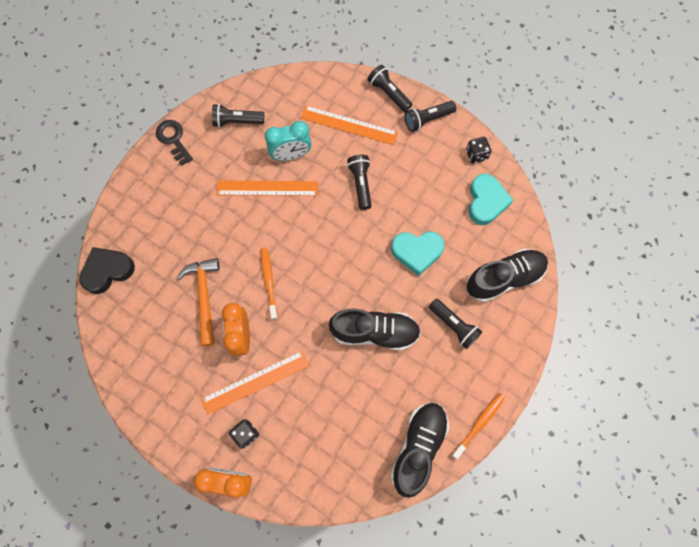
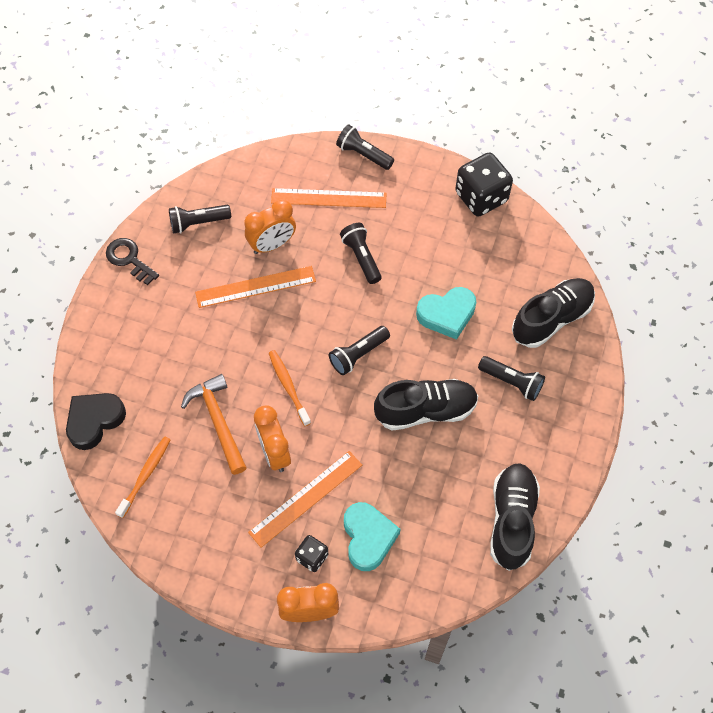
camera: 15 degrees left, 10 degrees down
(291, 155) = (272, 245): turquoise clock -> orange clock
(427, 119) = (415, 172): black flashlight -> black flashlight (358, 354)
(476, 155) = (481, 197): black dice -> black dice, size x1.92
(479, 424) = (571, 478): orange toothbrush -> orange toothbrush (145, 475)
(486, 202) = (507, 244): turquoise heart -> turquoise heart (368, 538)

